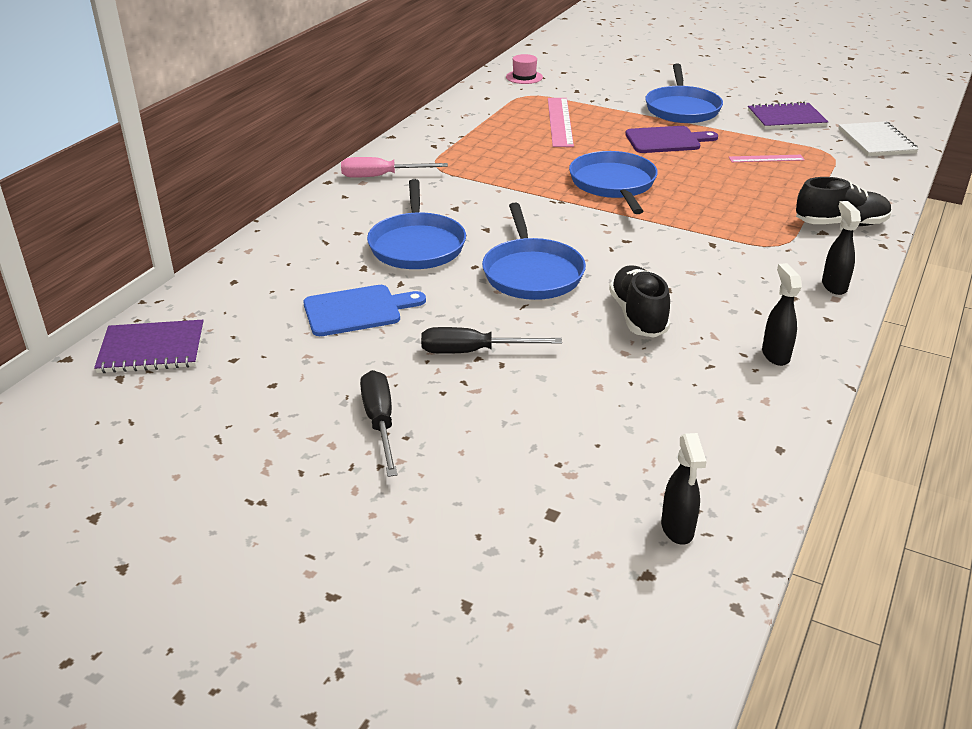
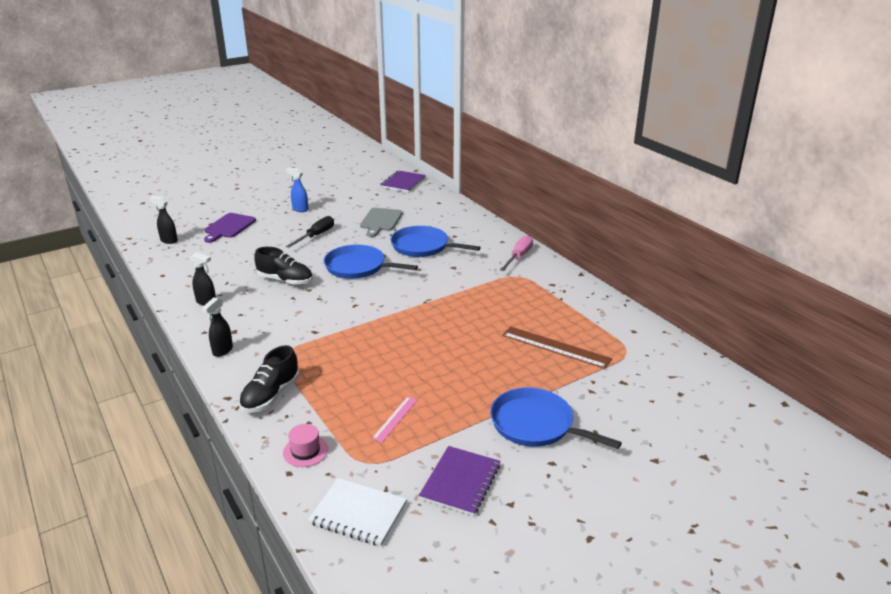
camera: 120 degrees right, 5 degrees down
(357, 310) = (380, 221): blue cutting board -> grey cutting board
(380, 422) = (300, 209): black screwdriver -> blue spray bottle
(524, 77) = (676, 366): pink hat -> pink hat (305, 451)
(560, 122) = (555, 347): pink ruler -> brown ruler
(613, 184) = (427, 329): blue pan -> none
(666, 140) = (476, 383): purple cutting board -> purple cutting board (229, 227)
(834, 286) = (222, 351): black spray bottle -> black spray bottle turned 90 degrees clockwise

